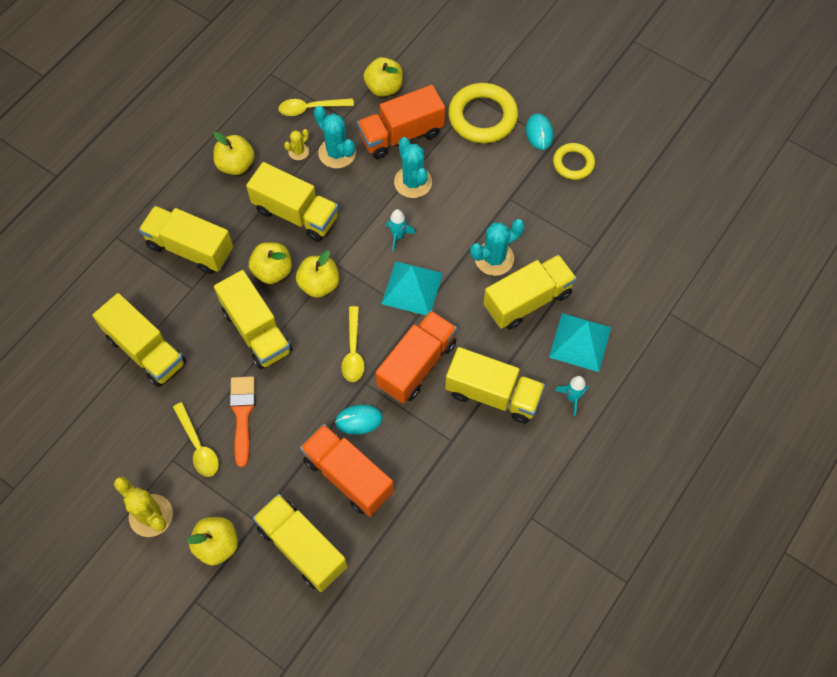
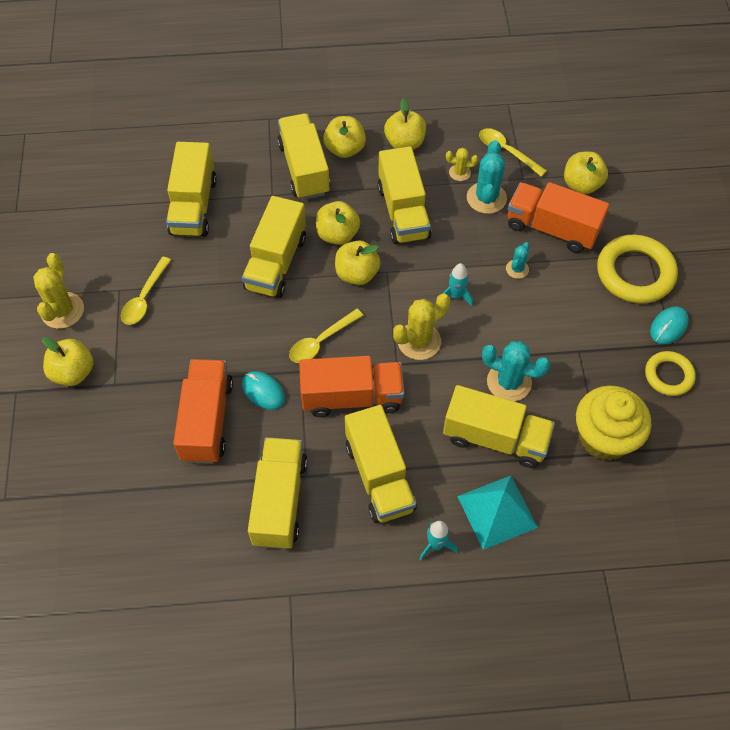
camera: 50 degrees right, 5 degrees down
(200, 208) = (345, 149): none -> yellow apple
(242, 415) = (196, 307): orange brush -> none
(302, 547) = (118, 433): yellow truck -> yellow truck (279, 501)
(412, 288) = (419, 341): turquoise pyramid -> yellow cactus
(413, 182) = (517, 269): turquoise cactus -> turquoise cactus, size x0.55
(583, 237) = (604, 437): none -> yellow cupcake

